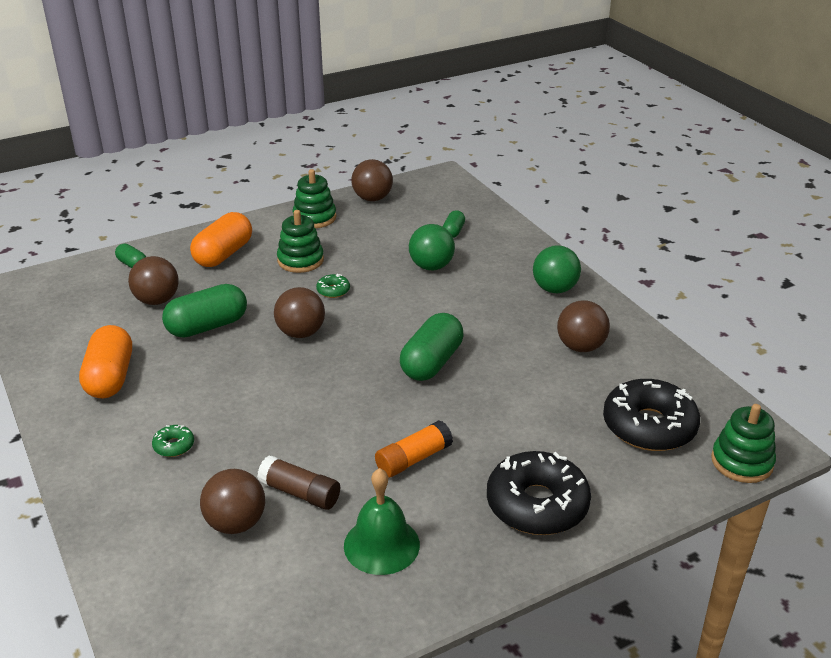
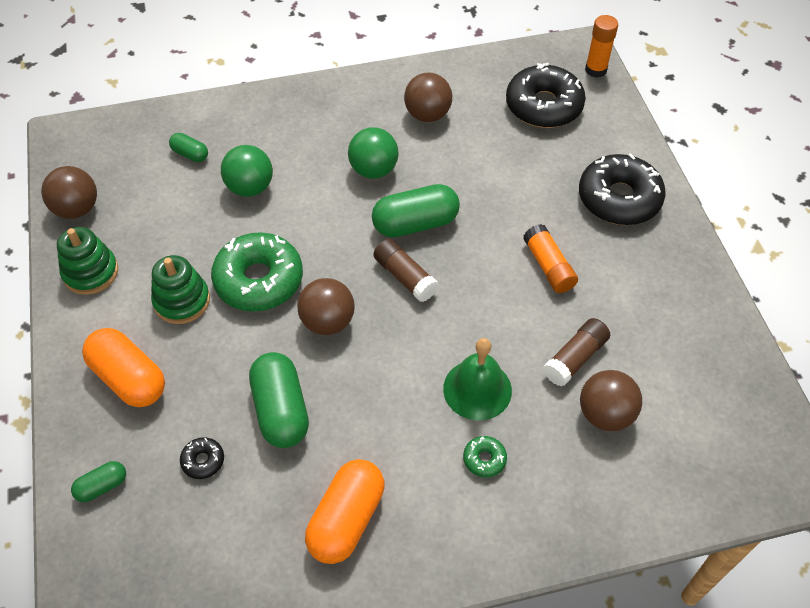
camera: 75 degrees left, 20 degrees up
(110, 377) = (347, 520): orange capsule -> orange capsule turned 75 degrees counterclockwise
(157, 300) = (203, 461): brown ball -> black donut
(333, 290) = (259, 280): green donut -> green donut, size x2.33
(365, 367) = (405, 277): none -> brown glue stick
(381, 545) = (647, 309): green bell -> green bell (477, 389)
(431, 362) = (415, 224): green capsule -> green capsule turned 60 degrees counterclockwise
(554, 289) = (332, 106): green ball -> green ball (373, 170)
(741, 462) = (596, 70): green stacking toy -> orange glue stick

